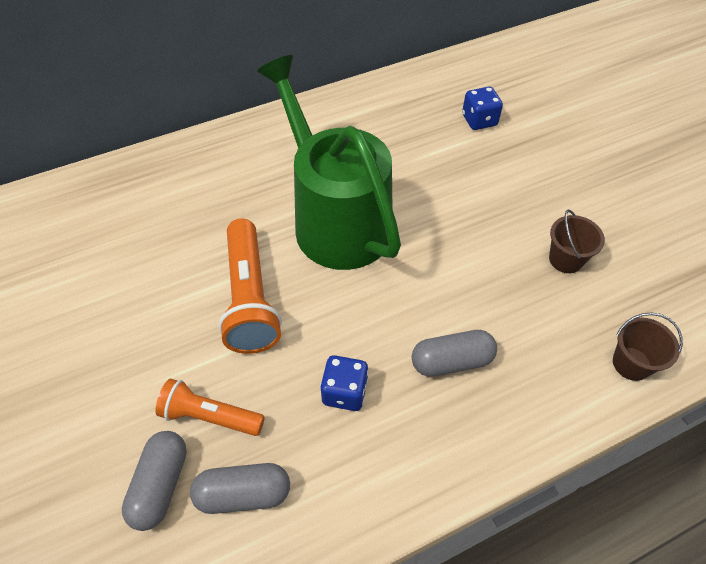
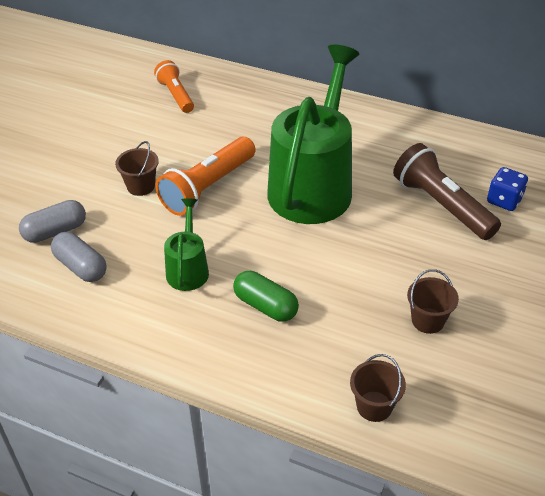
camera: 50 degrees right, 10 degrees down
(183, 353) = (141, 186): none -> brown bucket
(210, 416) = (113, 223): orange flashlight -> orange flashlight (176, 95)
(344, 392) = (188, 269): blue dice -> green watering can
(447, 158) = (441, 205): none -> brown flashlight
(451, 361) = (265, 306): grey capsule -> green capsule

